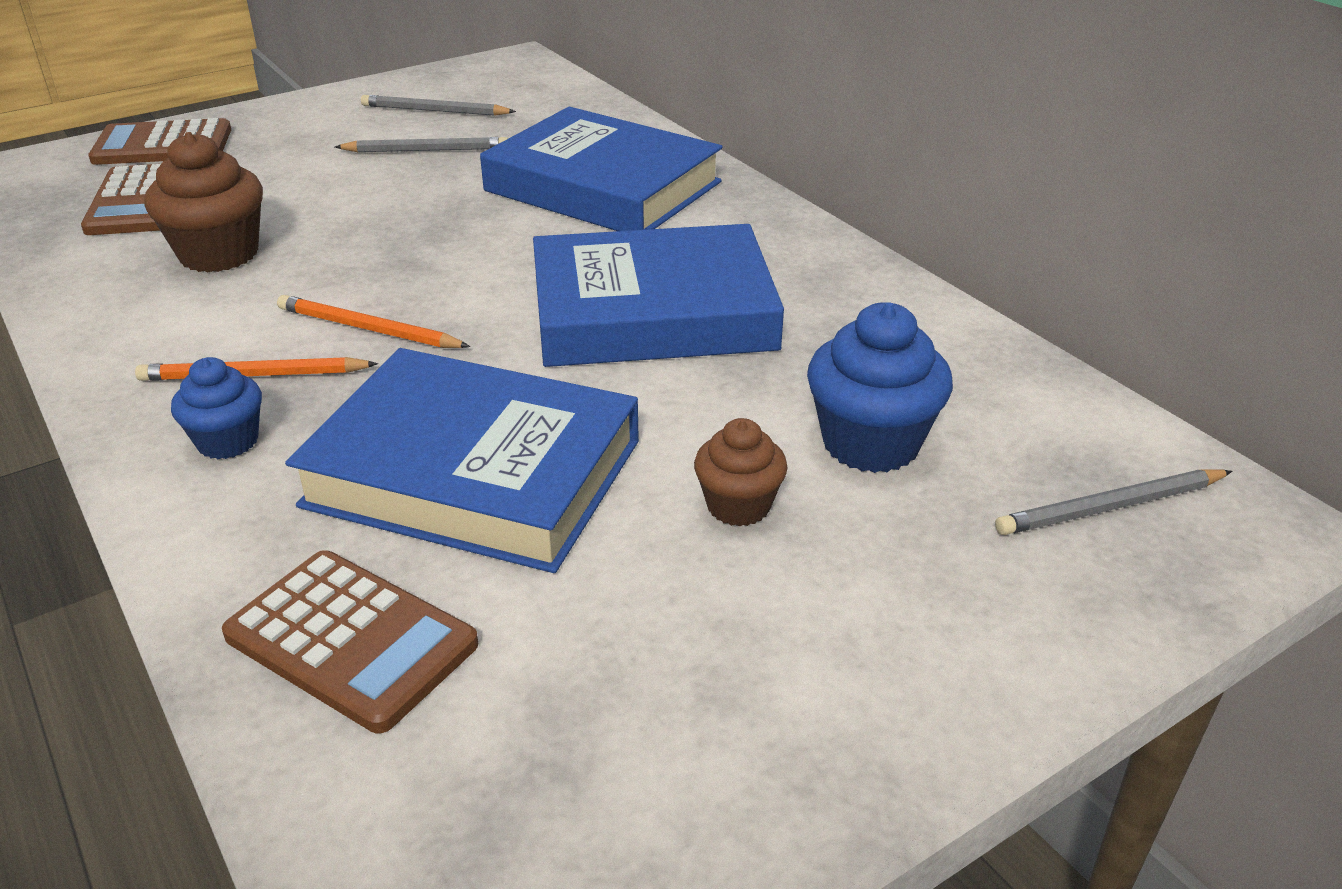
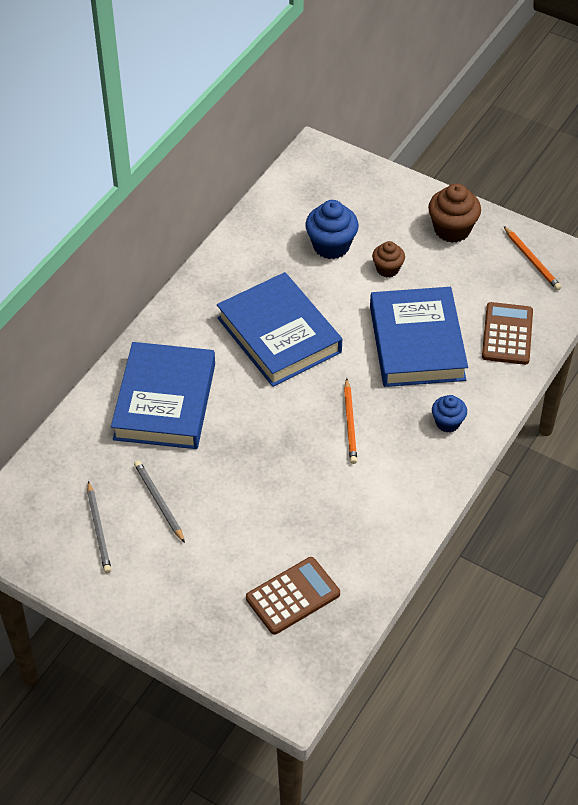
camera: 115 degrees left, 15 degrees up
(163, 145) = (220, 642): brown calculator -> none
(219, 254) = (324, 521): brown cupcake -> brown cupcake (452, 229)
(253, 375) = (405, 441): orange pencil -> orange pencil (532, 260)
(1111, 507) = (329, 184): grey pencil -> none

